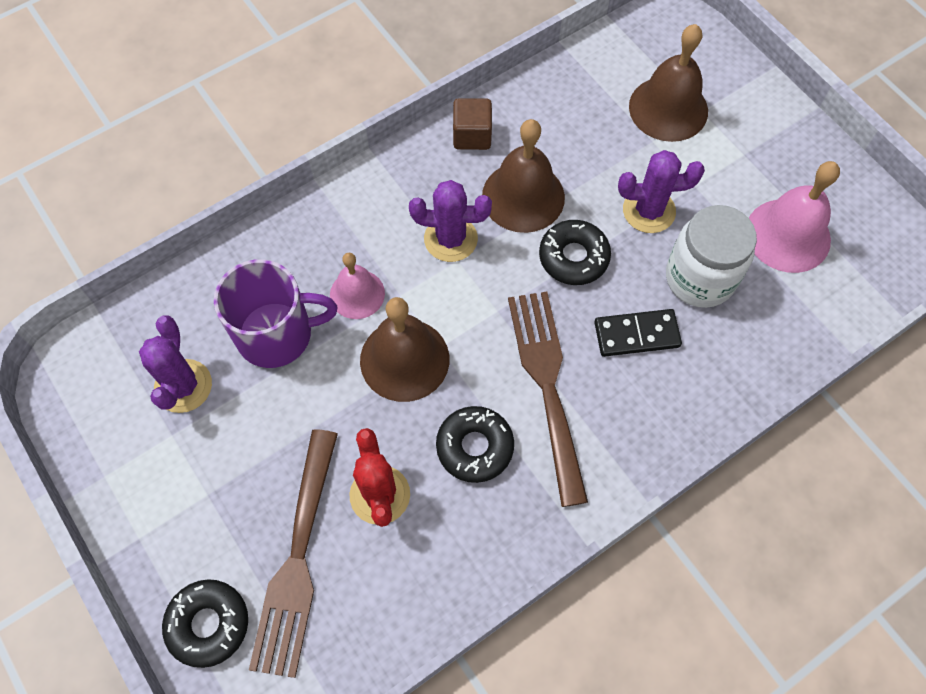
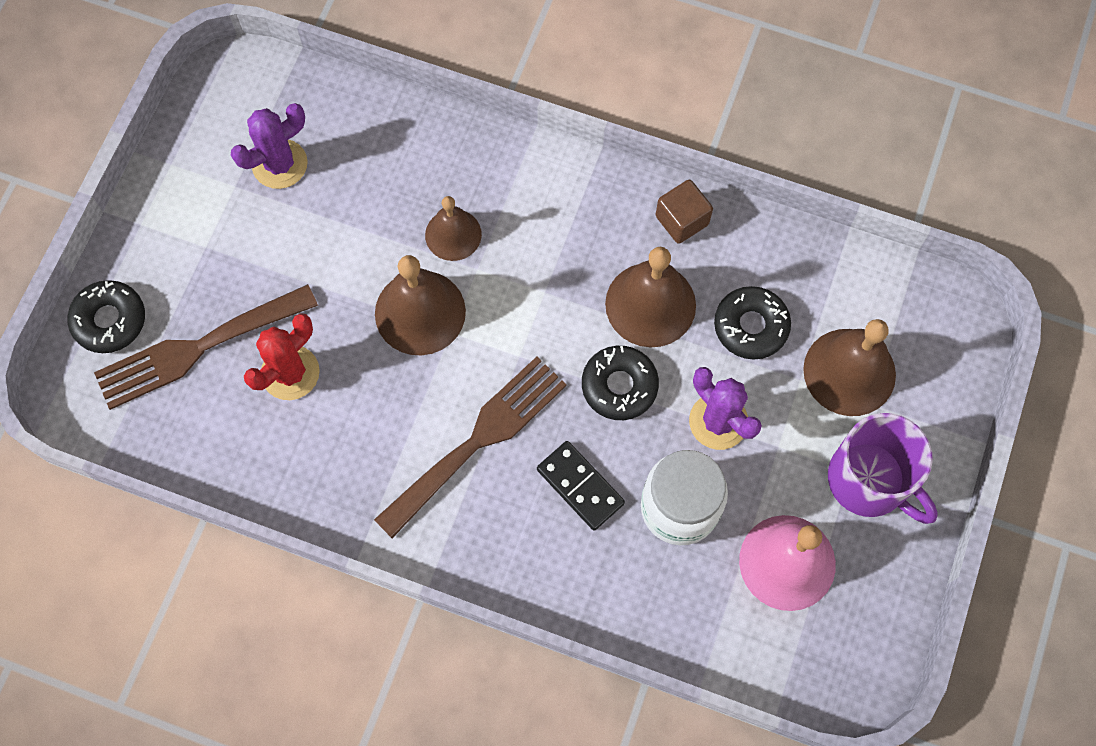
camera: 55 degrees right, 5 degrees up
(276, 334) = (372, 199): purple mug -> purple mug (869, 480)
(357, 294) = (453, 234): pink bell -> brown bell
(450, 239) = (561, 272): purple cactus -> none
(475, 447) = (380, 418): black donut -> black donut (751, 326)

